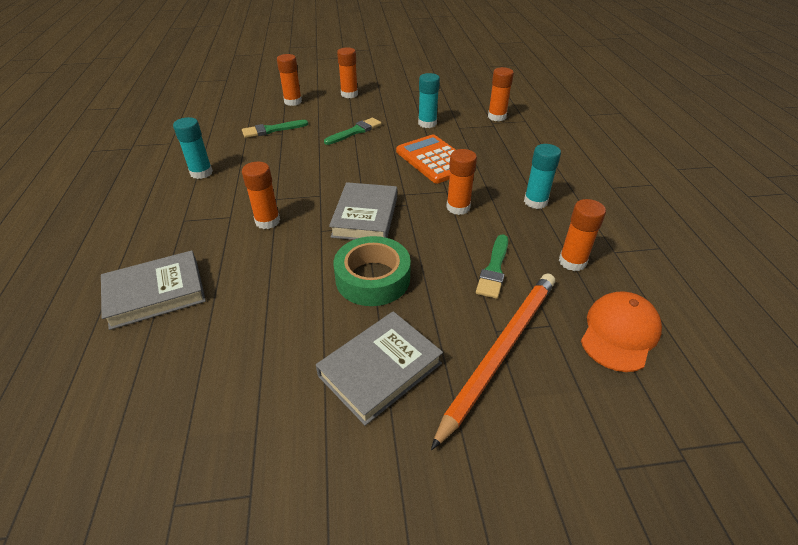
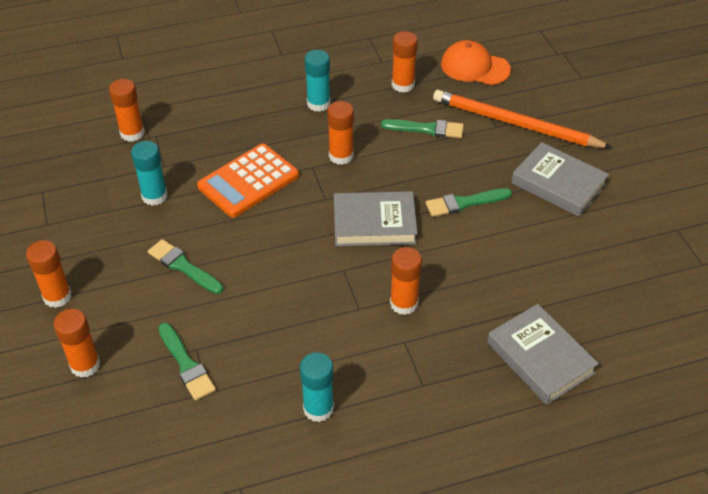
camera: 100 degrees left, 5 degrees up
(373, 278) = (464, 203): green tape -> green brush

